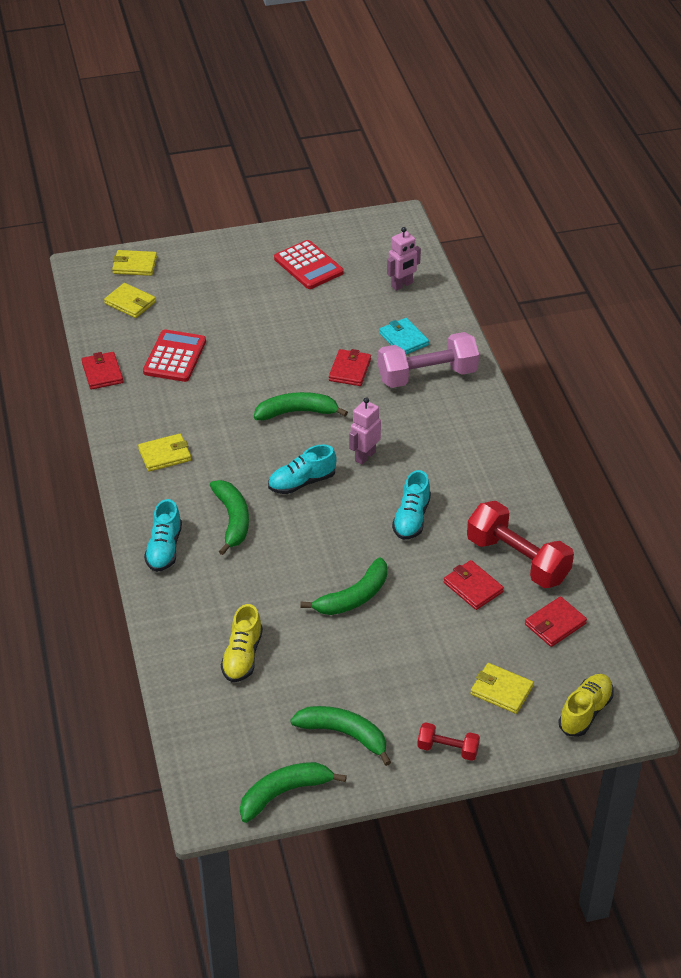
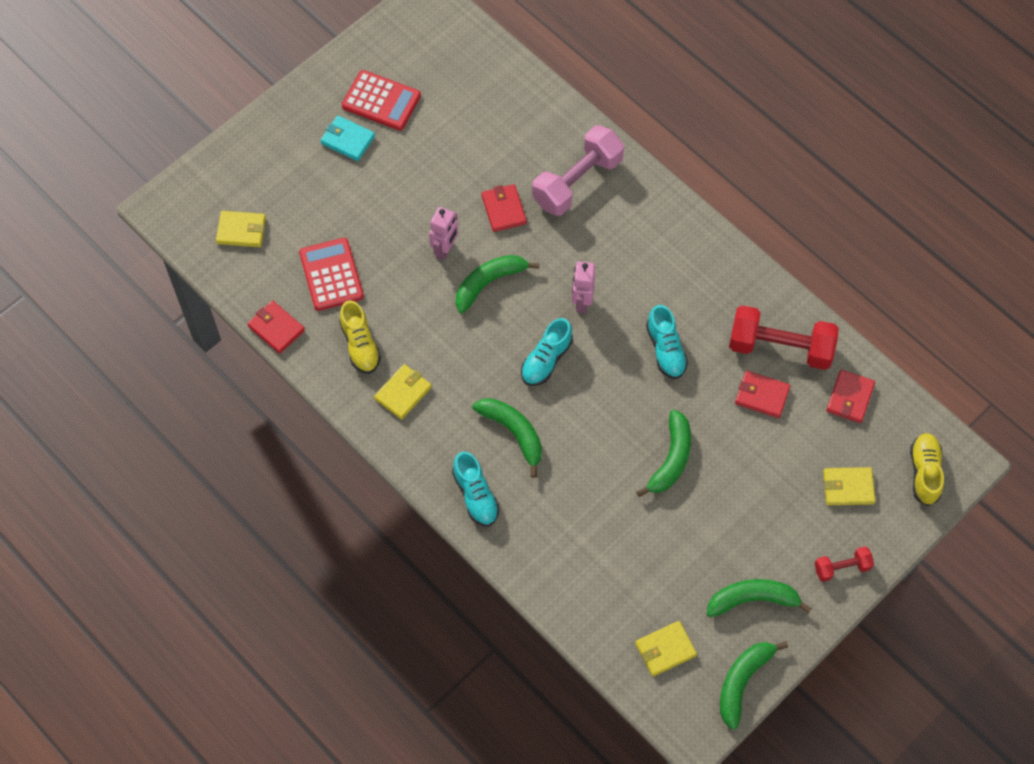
camera: 30 degrees left, 20 degrees up
(134, 265) = (212, 181): yellow wallet -> yellow wallet (665, 649)
(242, 656) = (619, 569): yellow shoe -> yellow shoe (360, 345)
(402, 285) = (485, 83): pink robot -> pink robot (445, 250)
(403, 339) = (528, 149): turquoise wallet -> turquoise wallet (347, 140)

